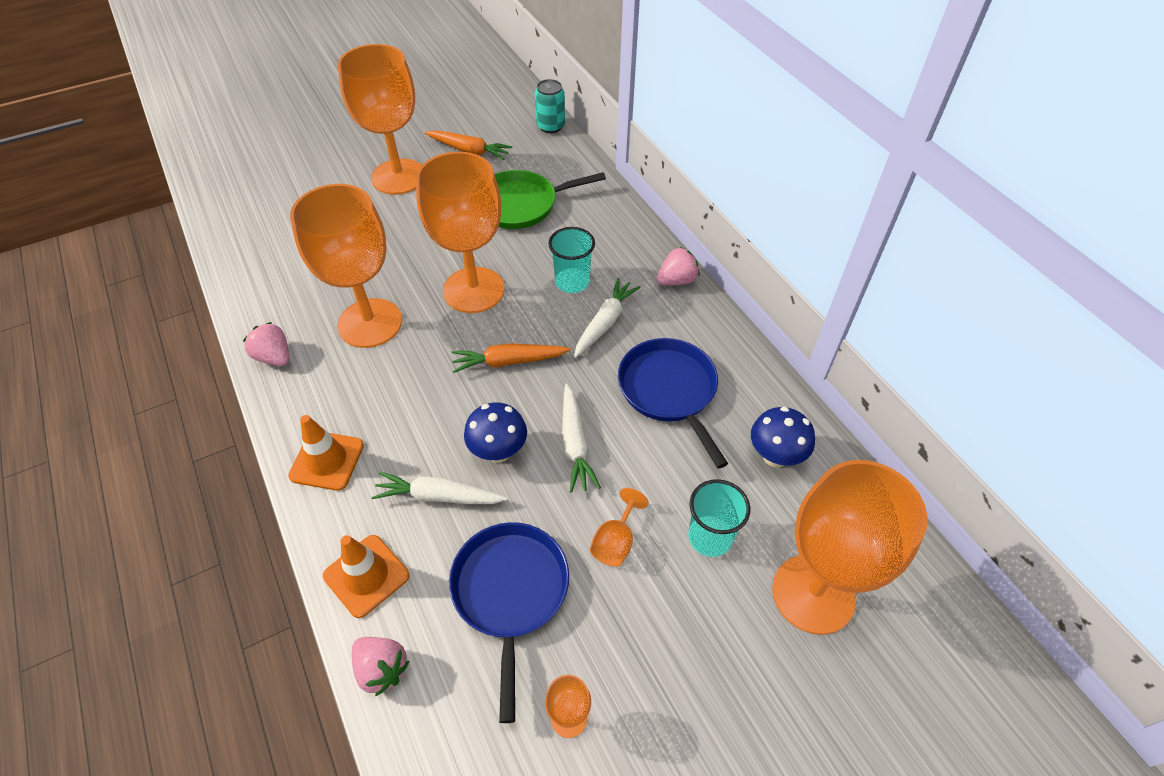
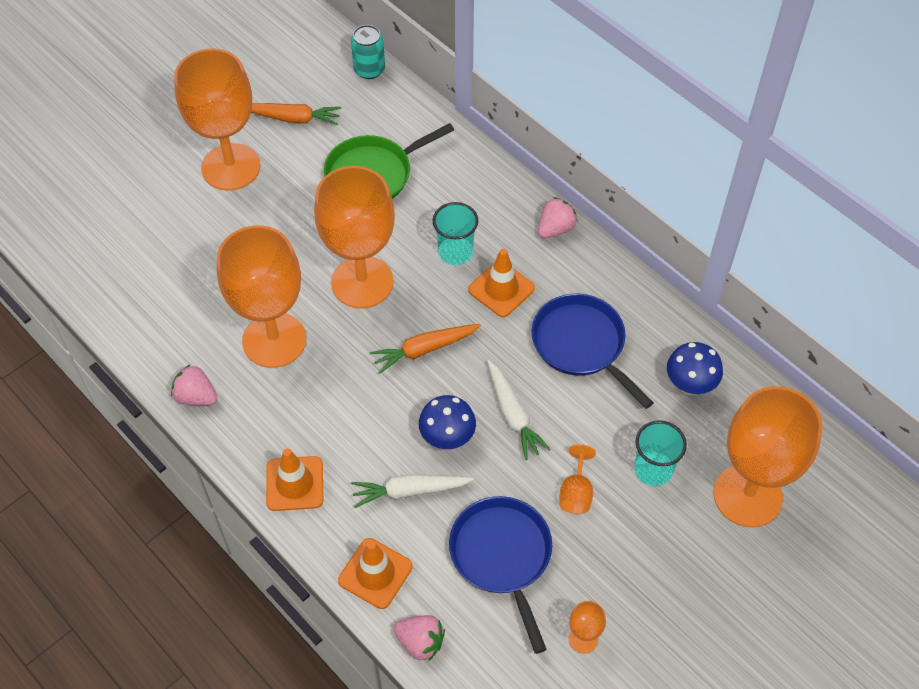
camera: 15 degrees left, 5 degrees up
(605, 323) = (501, 289): white carrot -> orange traffic cone

